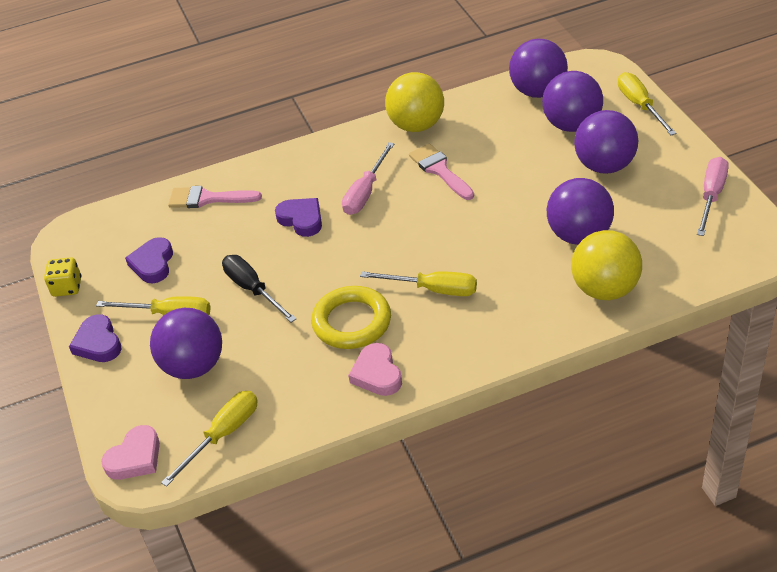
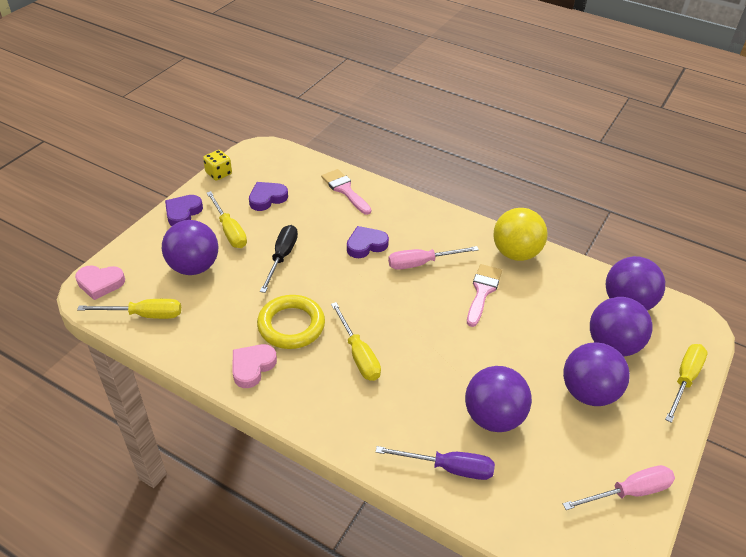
camera: 45 degrees right, 0 degrees up
(301, 219) = (366, 245): purple heart -> purple heart turned 120 degrees counterclockwise
(605, 289) = (448, 468): yellow ball -> purple screwdriver

